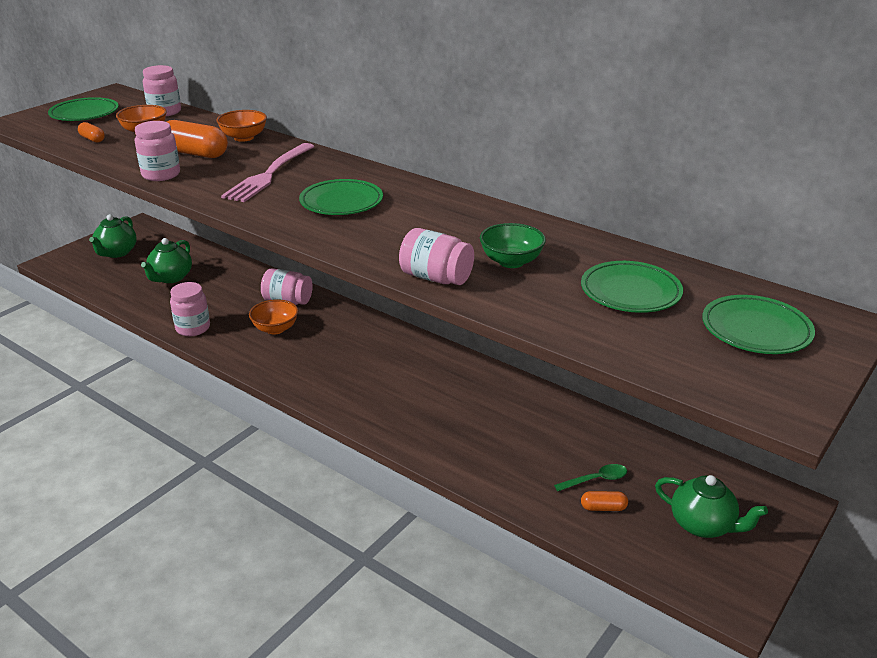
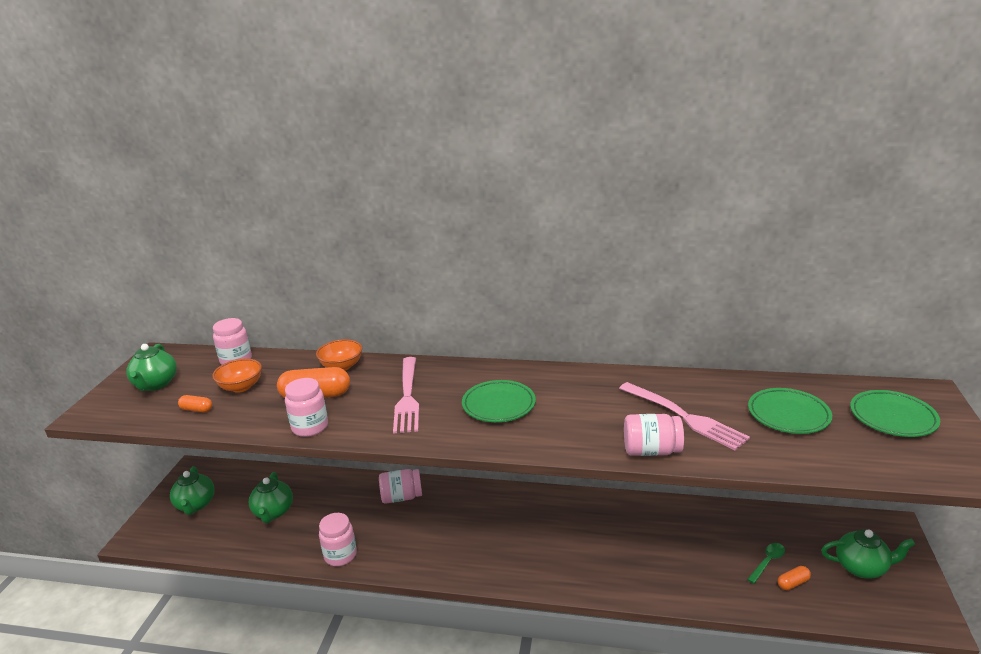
camera: 25 degrees left, 5 degrees down
(84, 114) = (156, 384): green plate -> green teapot
(275, 329) = (415, 527): orange bowl -> none
(511, 261) = (684, 417): green bowl -> pink fork

